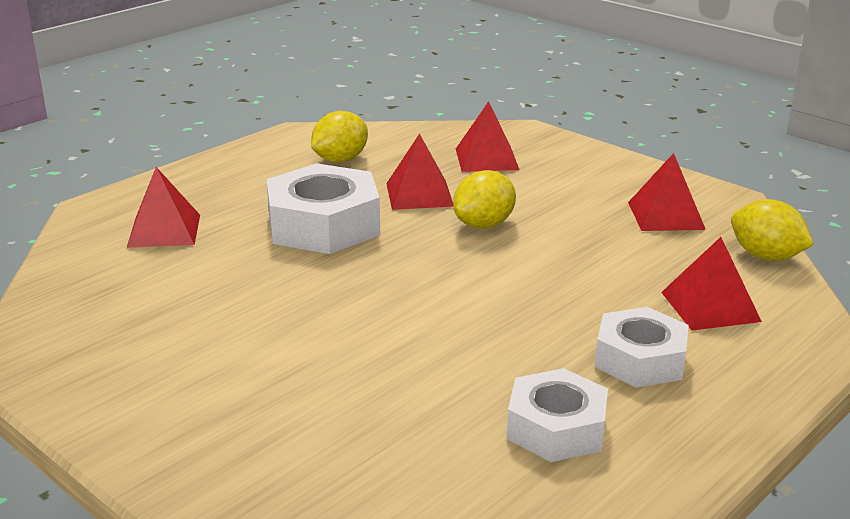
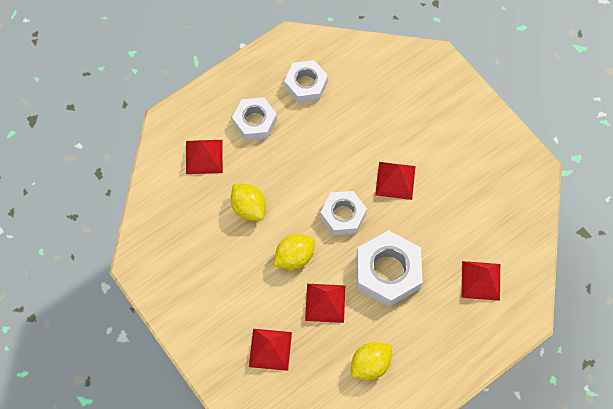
camera: 170 degrees left, 40 degrees up
(414, 268) = (343, 215): none -> white nut
(665, 215) = (185, 250): red pyramid -> red pyramid (395, 180)
(766, 256) = (151, 197): yellow lemon -> yellow lemon (249, 208)

